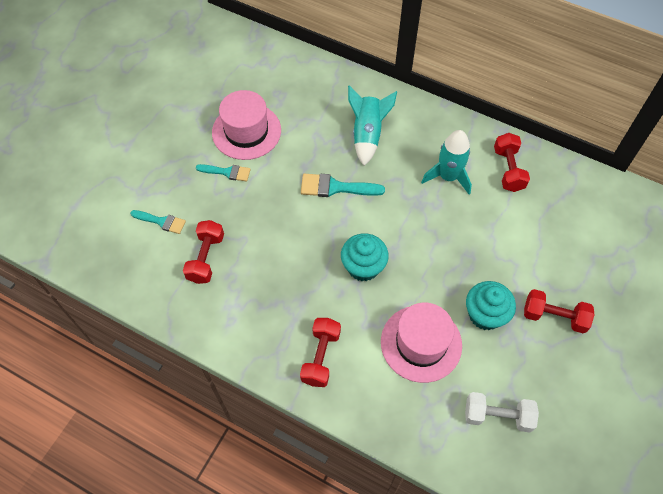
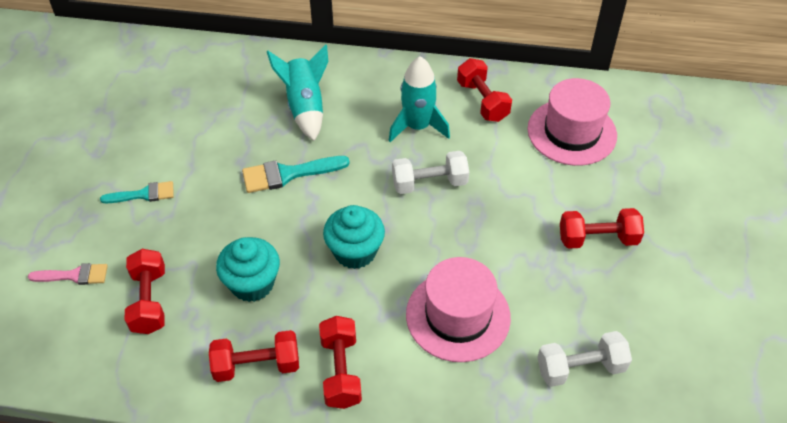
camera: 20 degrees left, 10 degrees down
(161, 221) = (74, 275): turquoise brush -> pink brush
(246, 131) = (153, 142): pink hat -> pink hat (571, 132)
(264, 332) = (257, 365): none -> red dumbbell
(439, 228) = (429, 183): none -> white dumbbell
(485, 314) = (519, 260): turquoise cupcake -> turquoise cupcake (252, 284)

